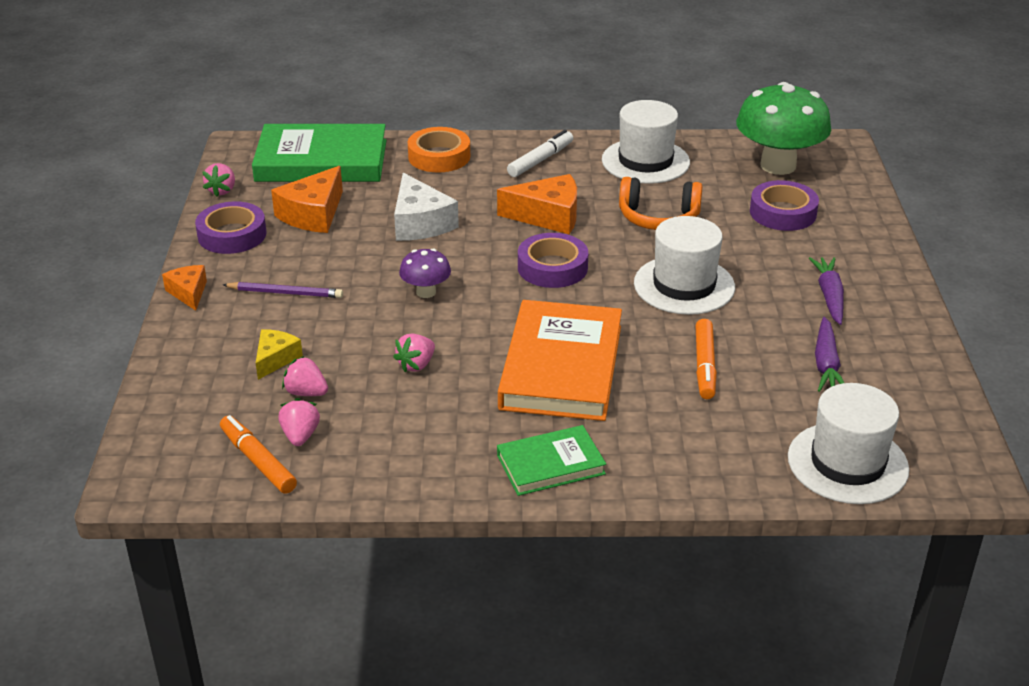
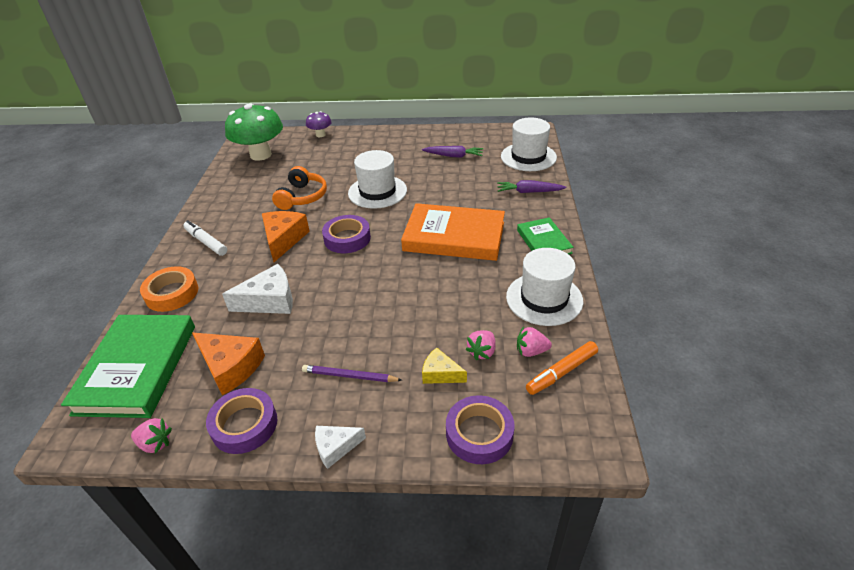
camera: 85 degrees left, 5 degrees up
(189, 293) = (335, 447): orange cheese -> white cheese
(285, 293) = (350, 376): purple pencil -> purple pencil turned 90 degrees counterclockwise
(416, 365) = (450, 297): pink strawberry -> none
(426, 292) = (364, 295): purple mushroom -> purple mushroom (320, 135)
(645, 161) = (231, 199): white hat -> white hat (544, 299)
(705, 365) = (454, 189): orange marker -> none
(783, 213) = (312, 157): purple tape -> purple tape (479, 434)
(829, 296) = (396, 150): purple carrot -> purple carrot (529, 192)

